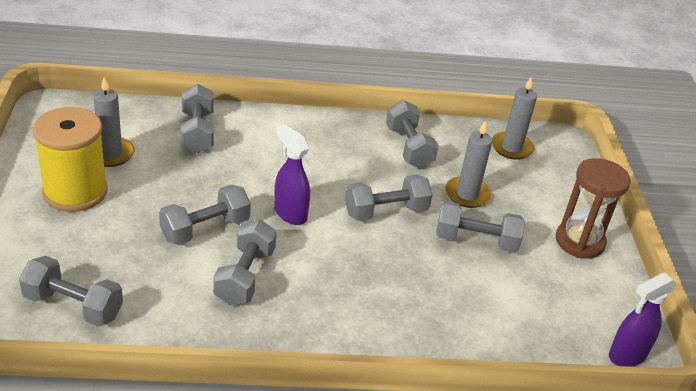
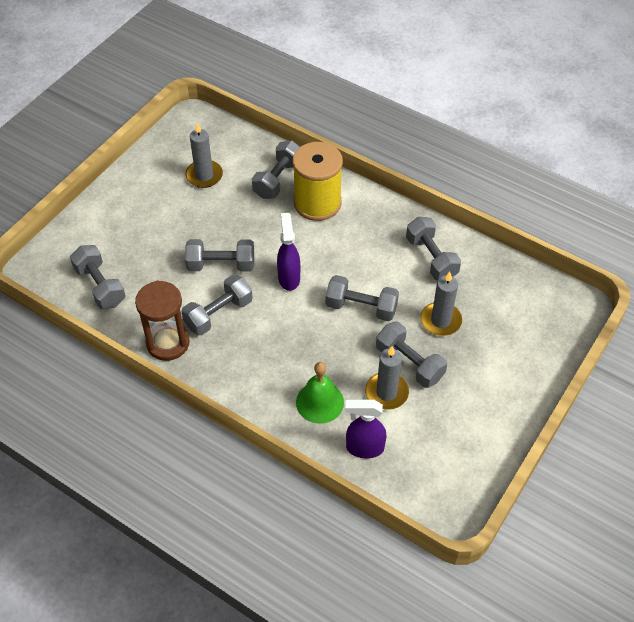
camera: 40 degrees right, 15 degrees up
(75, 192) = (160, 199): yellow spool -> yellow spool (317, 203)
(408, 147) = (431, 258): grey dumbbell -> grey dumbbell turned 45 degrees counterclockwise
(428, 313) = (320, 402): none -> green bell
(511, 148) = (522, 294): grey candle -> grey candle (386, 392)
(579, 241) = (496, 403): brown hourglass -> brown hourglass (168, 343)
(626, 355) = (438, 509): purple spray bottle -> purple spray bottle (364, 448)

